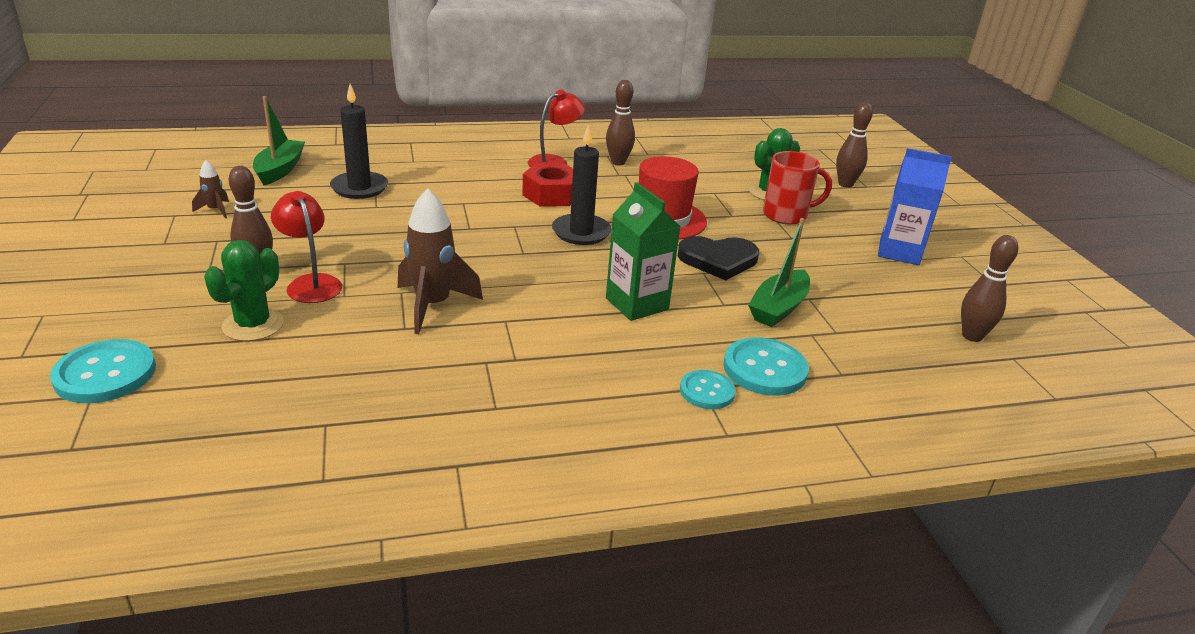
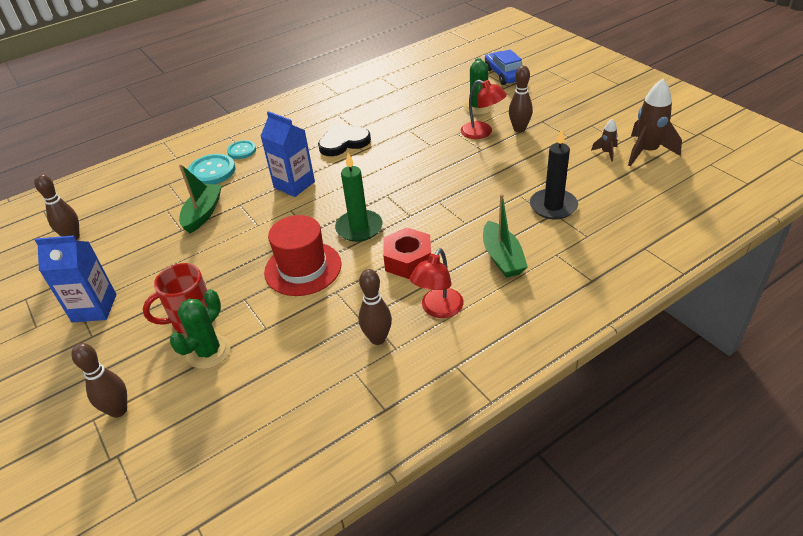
camera: 165 degrees right, 10 degrees up
(105, 374) = (504, 74): turquoise button -> blue car
(280, 170) = (631, 200): green boat -> green boat (502, 258)
(433, 305) = (407, 144): brown rocket -> brown rocket (647, 152)
(581, 232) = (359, 228): black candle -> green candle
(637, 304) = (294, 185): green carton -> blue carton
(718, 260) = (248, 240): black heart -> black heart (343, 142)

